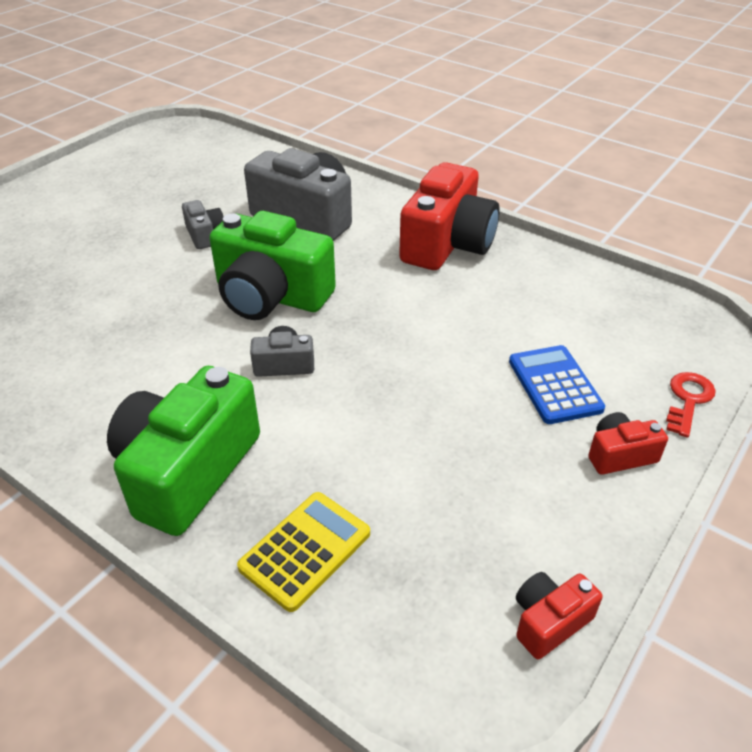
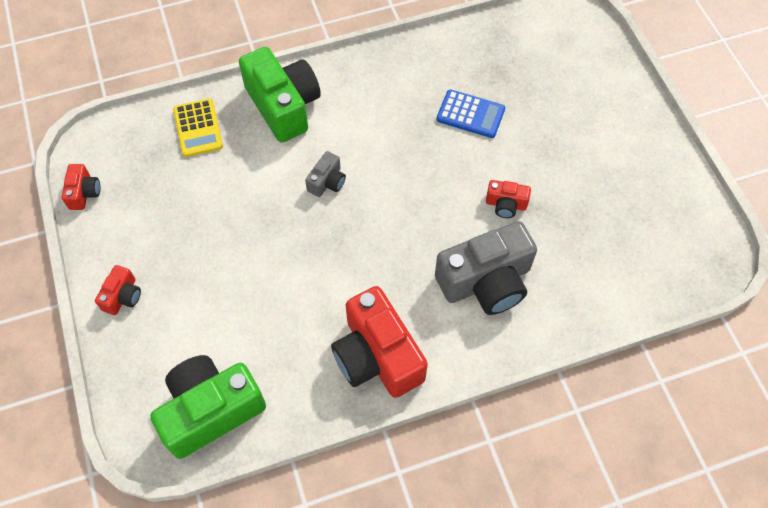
camera: 125 degrees right, 20 degrees up
(205, 235) = (506, 204): grey camera -> red camera
(271, 296) = (399, 208): green camera -> green camera (211, 410)
(554, 385) = (192, 307): blue calculator -> blue calculator (470, 114)
(688, 400) = (118, 370): red key -> none

